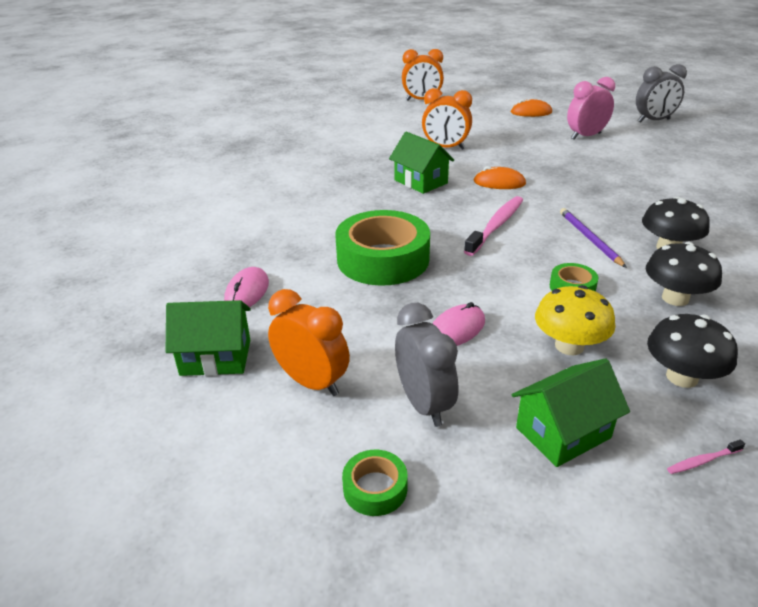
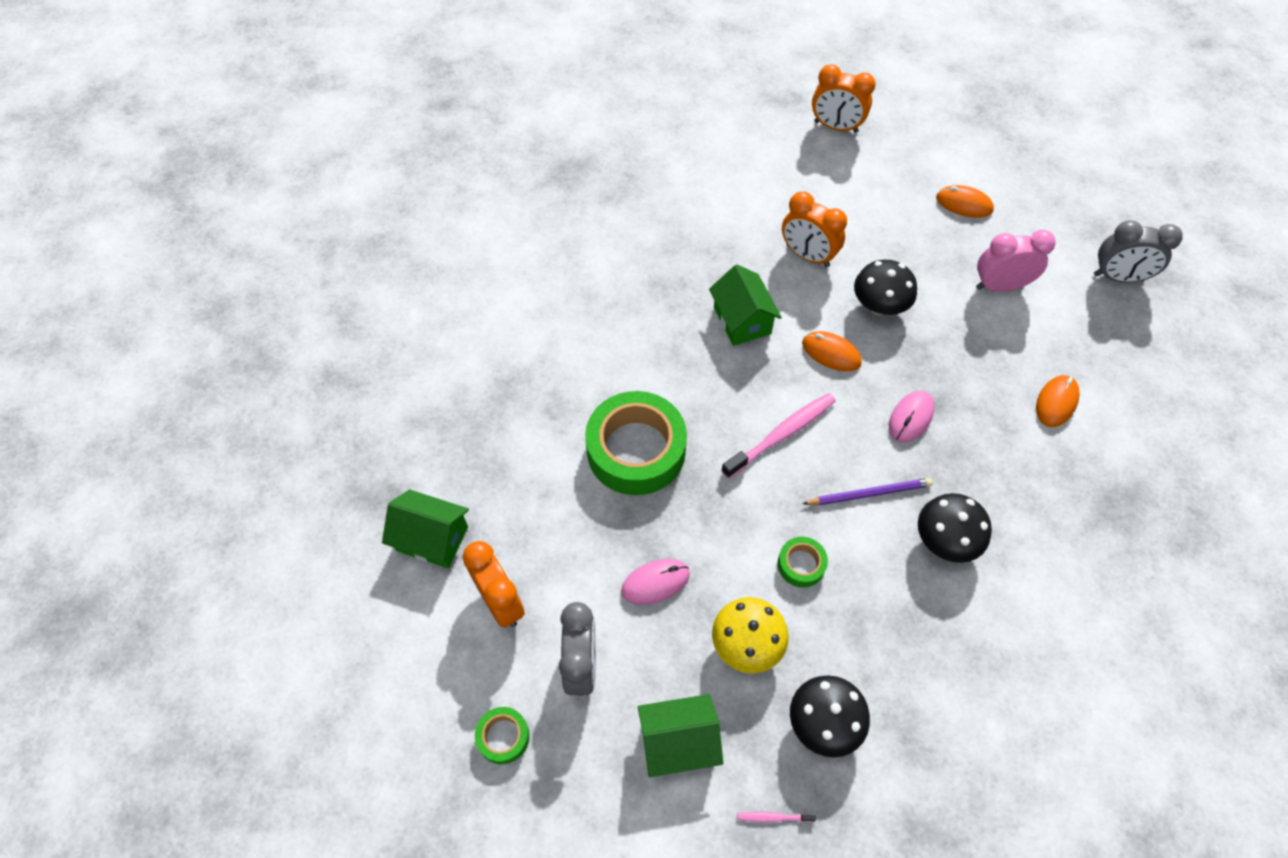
camera: 20 degrees right, 25 degrees up
(247, 292) = (488, 455): pink mouse -> pink mouse (911, 417)
(589, 239) = (869, 493): purple pencil -> purple pencil turned 75 degrees clockwise
(673, 172) = (1056, 402): none -> orange mouse
(675, 298) = (894, 619): black mushroom -> black mushroom (879, 305)

